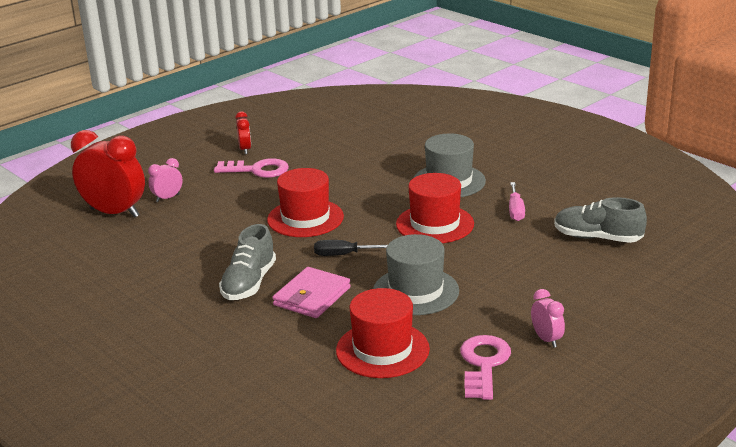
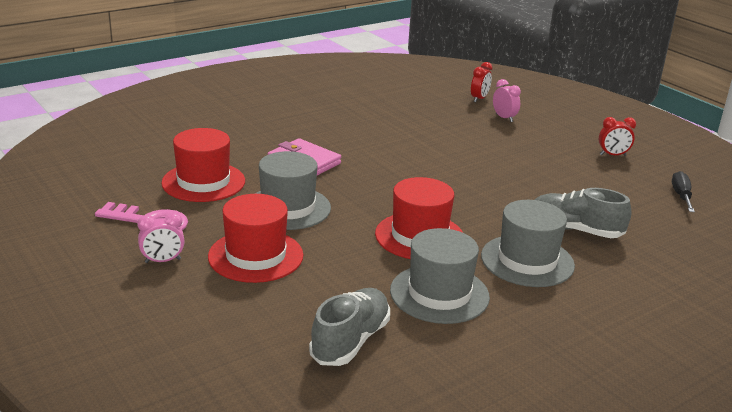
camera: 95 degrees right, 0 degrees up
(114, 213) = (479, 99): red clock -> red clock, size x0.48
(249, 283) = (338, 140): grey shoe -> grey shoe (575, 230)
(257, 170) = (562, 157): pink key -> none
(305, 218) = (450, 171): red hat -> red hat (255, 256)
(342, 255) = (371, 182): black screwdriver -> black screwdriver (681, 196)
(515, 211) = (439, 294): pink screwdriver -> grey hat

